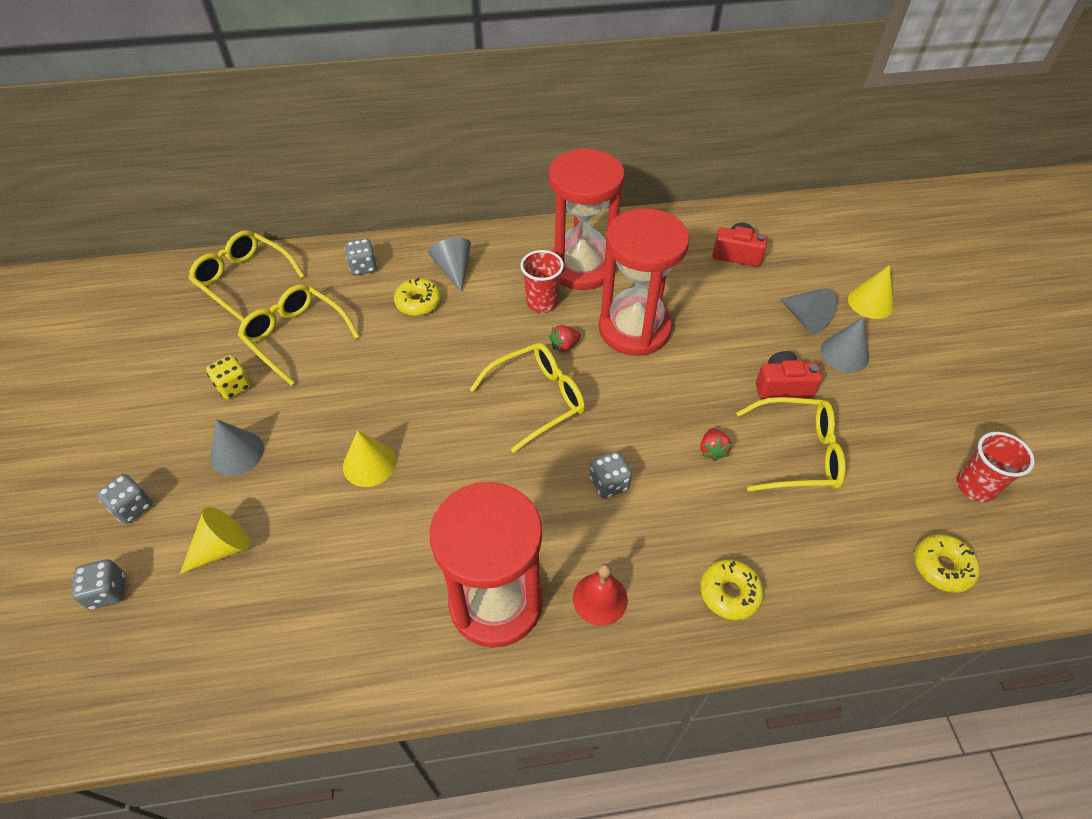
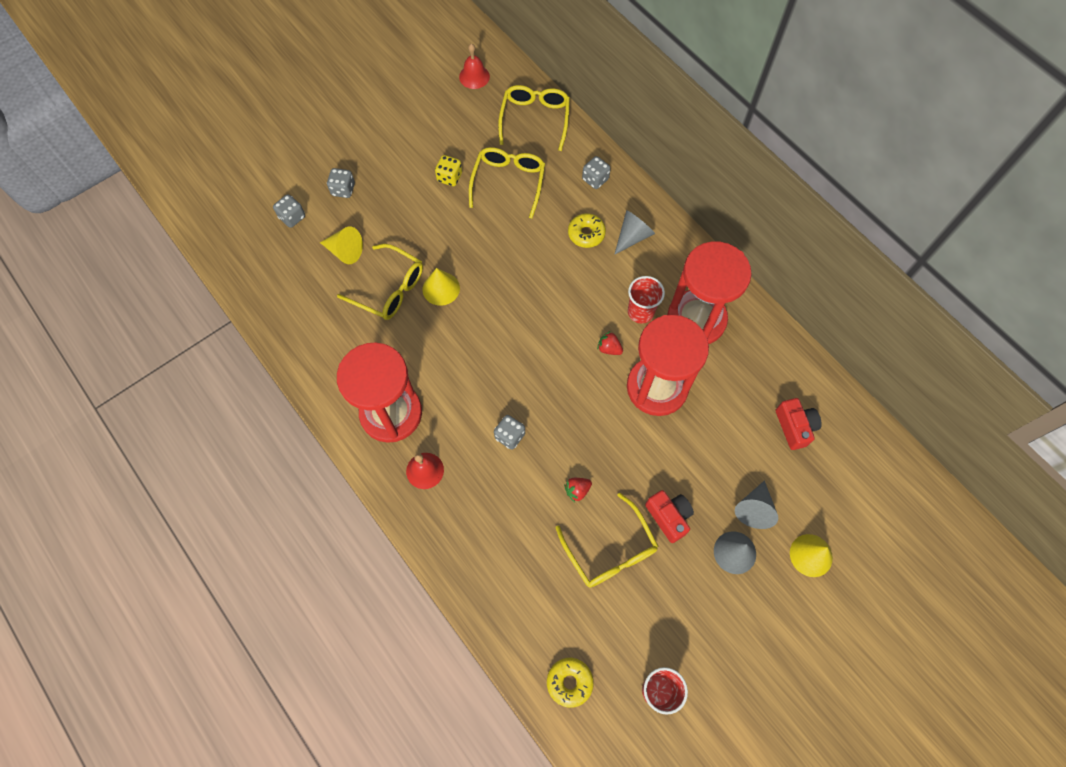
camera: 60 degrees right, 15 degrees up
(133, 304) = (474, 76): none -> red bell
(237, 453) = (406, 214): grey cone -> none
(537, 399) = (550, 356): yellow glasses -> yellow glasses (389, 289)
(729, 593) = (471, 546): yellow donut -> none

